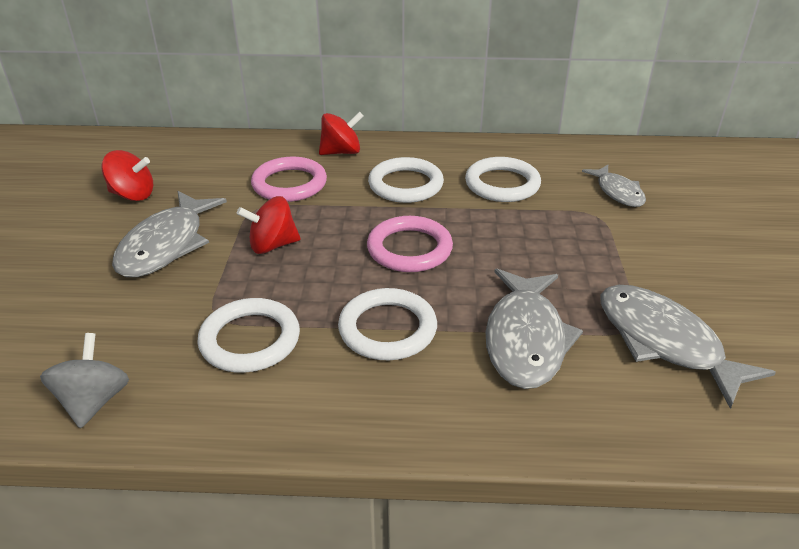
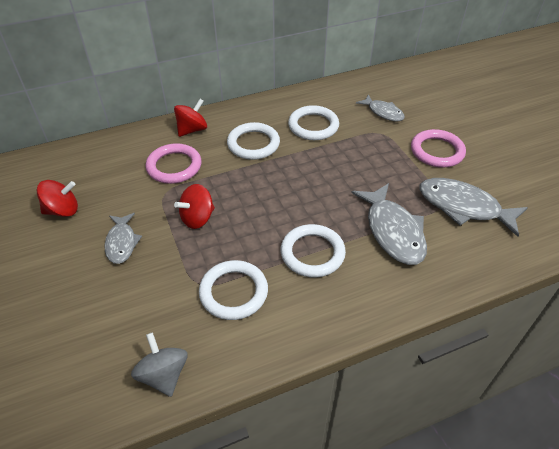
camera: 25 degrees left, 10 degrees up
(166, 245) = (122, 243): grey fish -> grey fish, size x0.60
(409, 249) = (288, 192): pink ring -> pink ring (437, 151)

